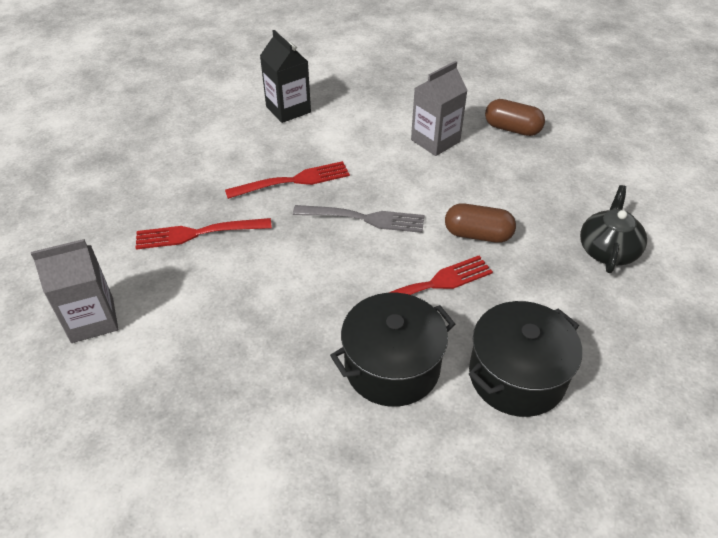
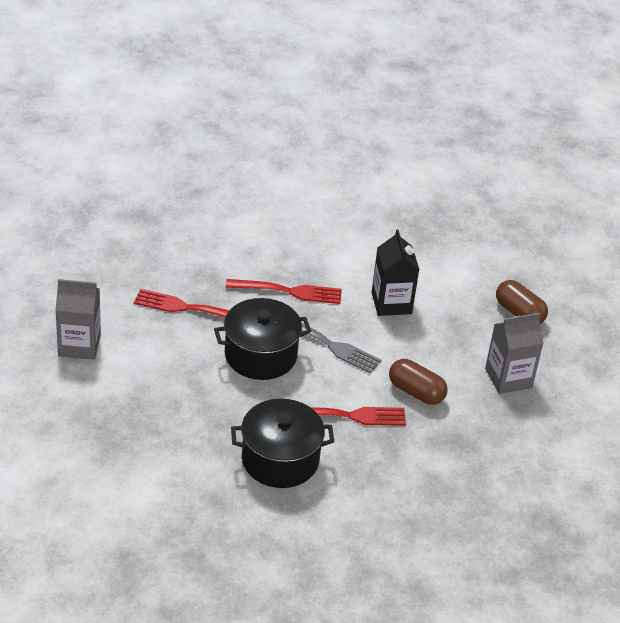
camera: 20 degrees right, 5 degrees down
(288, 109) = (323, 223): black carton -> black carton (391, 303)
(435, 141) = (438, 299): grey carton -> grey carton (508, 378)
(517, 376) = (369, 501): black pot -> black pot (261, 355)
(607, 250) = (518, 444): black teapot -> none

